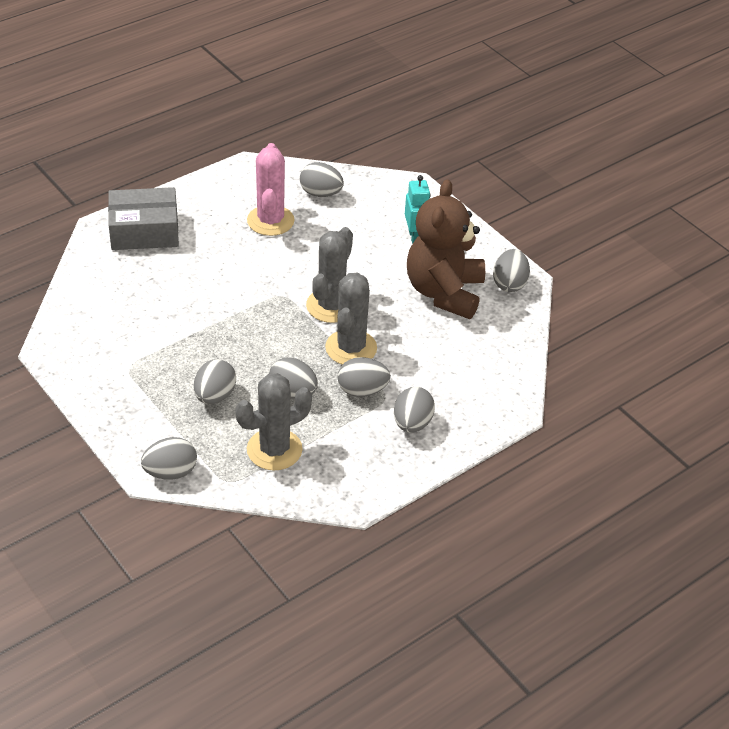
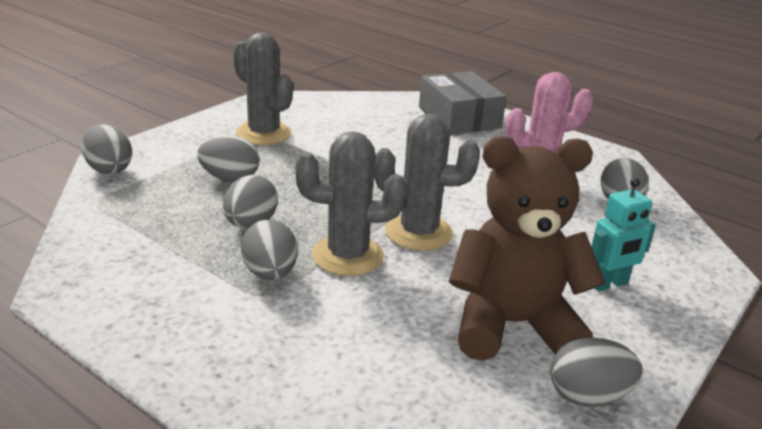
camera: 75 degrees right, 15 degrees down
(274, 450) = (148, 223): grey cactus -> grey cactus (263, 134)
(412, 423) = (215, 324): grey egg -> none

